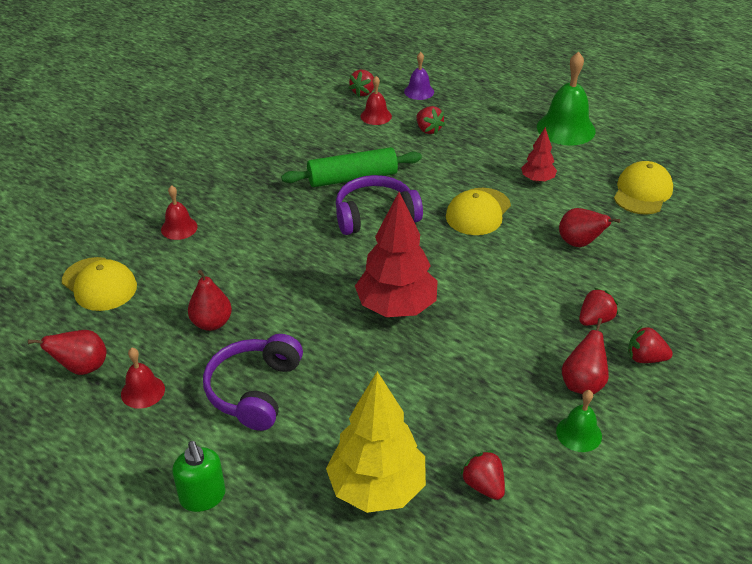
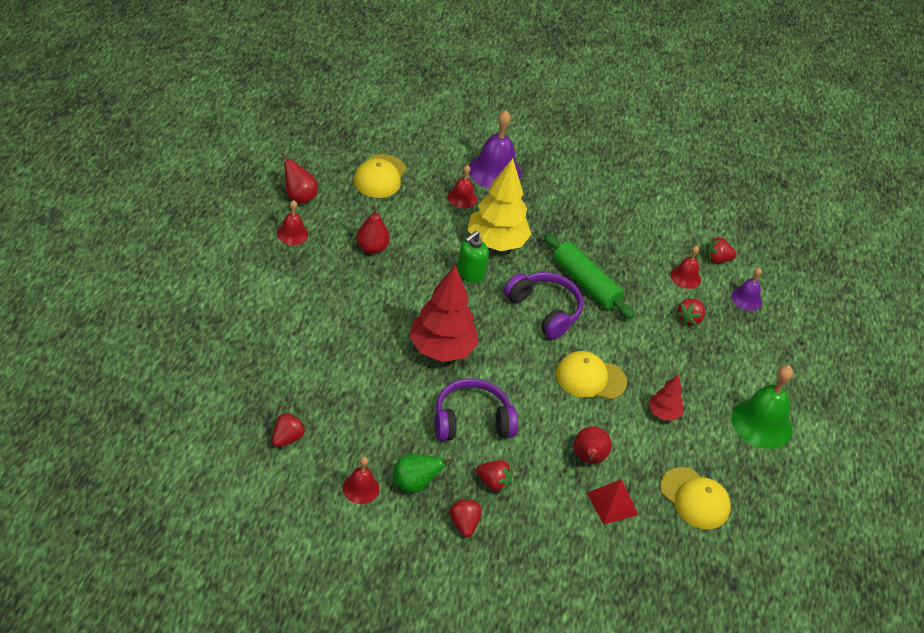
camera: 60 degrees right, 5 degrees up
(156, 193) = (494, 171): none -> purple bell
(203, 497) = (219, 291): green soap dispenser -> green soap dispenser (470, 273)
(254, 390) = (319, 290): purple headphones -> purple headphones (471, 420)
(376, 488) = (261, 378): yellow tree -> yellow tree (496, 242)
(579, 433) = (360, 488): green bell -> red bell
(582, 384) = (414, 484): red pear -> green pear
(638, 244) = (612, 503): none -> red pyramid
(642, 192) = (695, 498): yellow cap -> yellow cap turned 45 degrees clockwise

